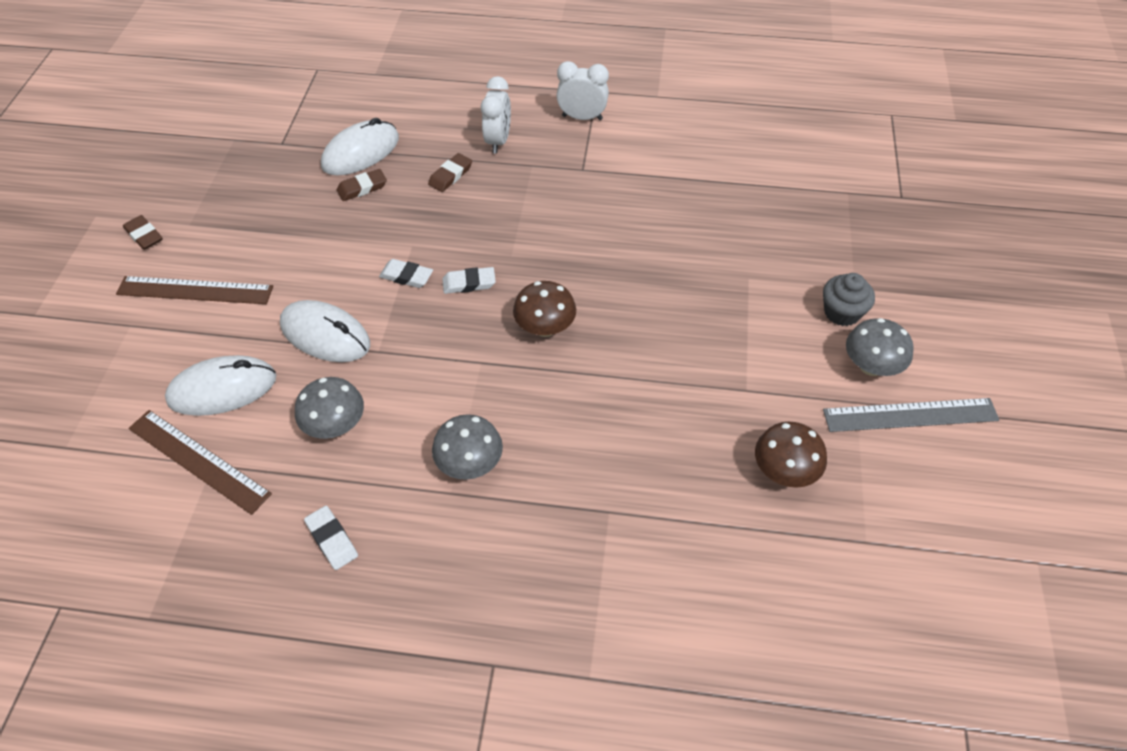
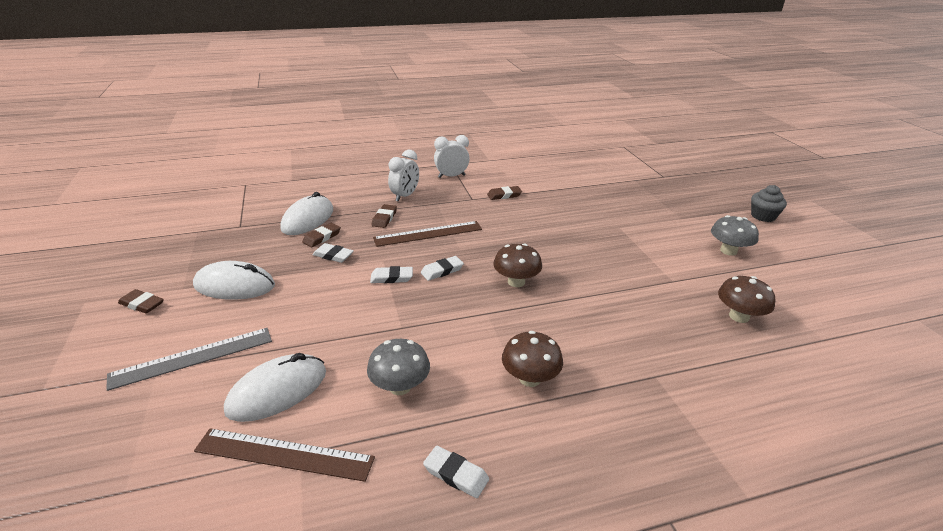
camera: 25 degrees left, 20 degrees down
(195, 290) = (211, 329): brown ruler -> brown ruler (428, 234)
(325, 335) = (350, 328): white mouse -> white mouse (234, 285)
(360, 221) = (333, 255): none -> white eraser
(470, 464) = (530, 378): grey mushroom -> brown mushroom
(498, 141) = (405, 196): white clock -> white clock turned 45 degrees clockwise
(630, 174) = (504, 195): none -> brown eraser
(842, 312) = (686, 230): grey cupcake -> grey cupcake (763, 216)
(910, 415) = (773, 268): grey ruler -> grey ruler (193, 357)

